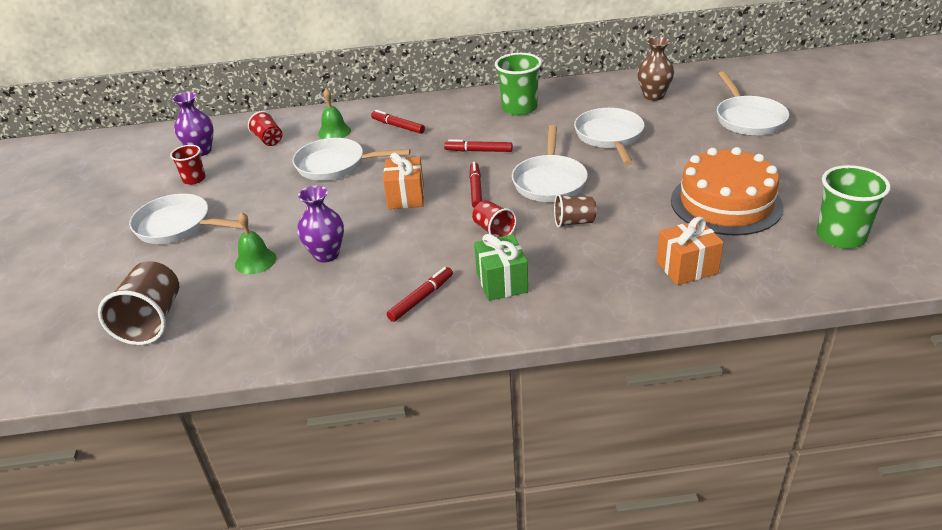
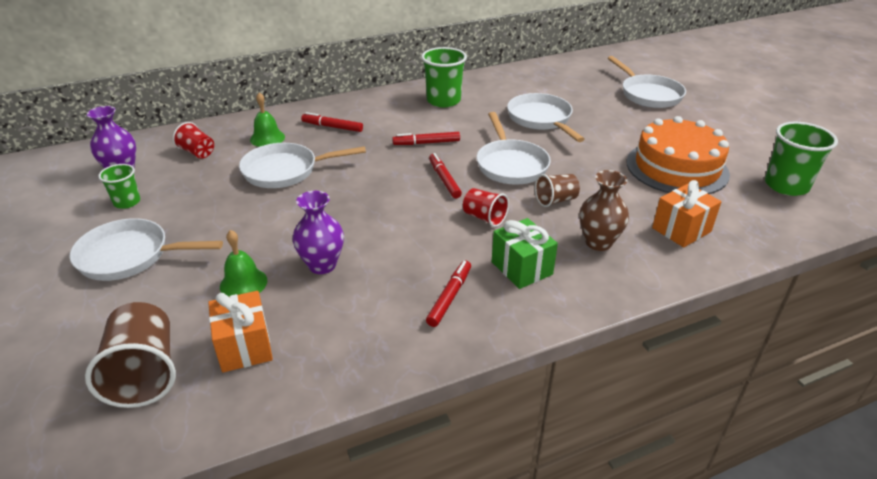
camera: 20 degrees left, 0 degrees up
(194, 179) = (127, 202): red cup -> green cup
(406, 197) = (377, 195): orange gift -> orange gift (244, 347)
(653, 96) = (557, 81): brown vase -> brown vase (598, 242)

